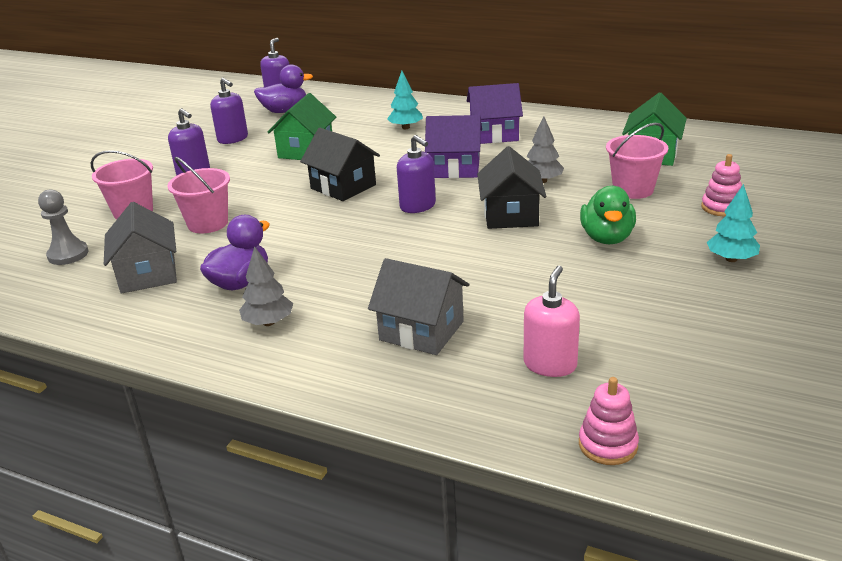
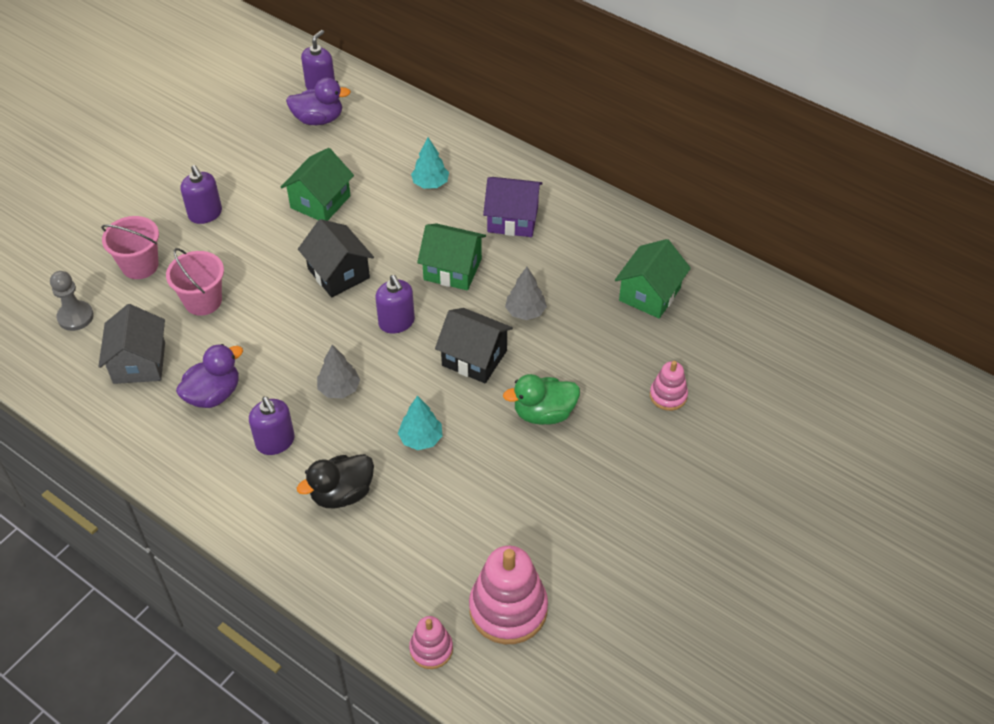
camera: 10 degrees right, 20 degrees up
(233, 139) = (255, 161): purple soap dispenser -> purple soap dispenser (275, 442)
(268, 322) = (225, 452): grey tree -> grey tree (339, 389)
(421, 331) = (342, 494): grey house -> black duck
(455, 168) = (452, 269): purple house -> green house
(510, 215) = (474, 358): black house -> black house turned 75 degrees counterclockwise
(550, 364) = (426, 558): pink soap dispenser -> none
(607, 238) = (544, 413): green duck -> green duck turned 60 degrees clockwise
(633, 189) = (602, 347): pink bucket -> none
(677, 389) = (508, 609): none -> pink stacking toy
(731, 259) = (635, 470): turquoise tree -> turquoise tree (421, 439)

